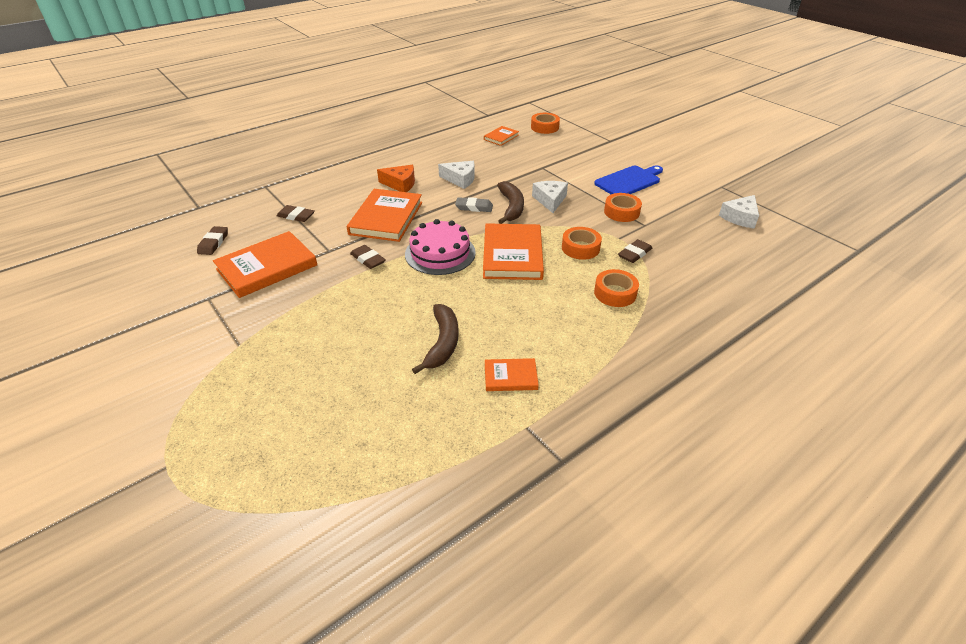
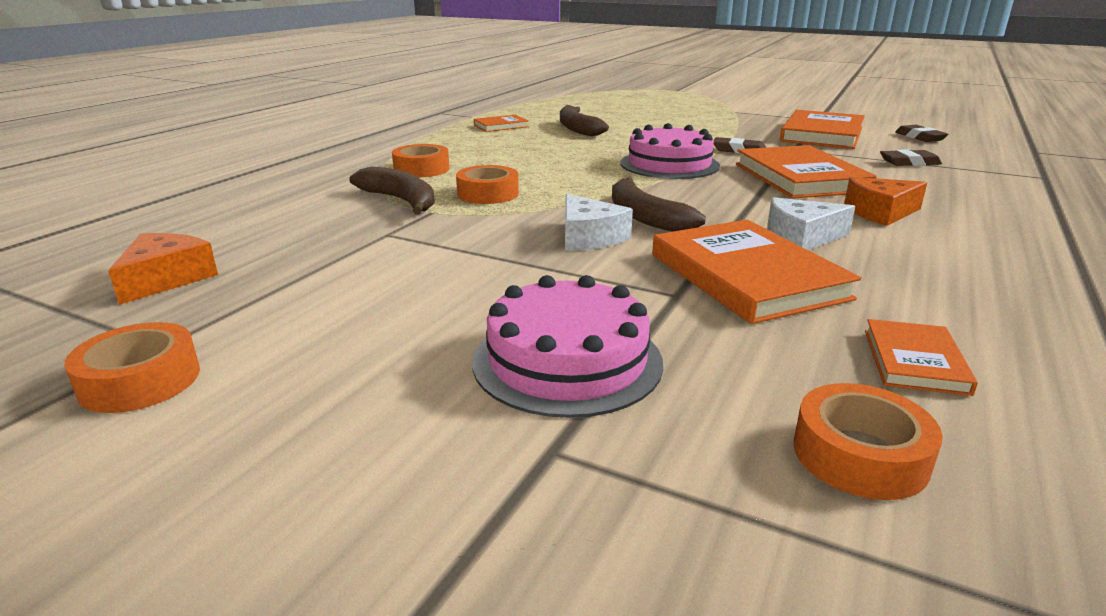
camera: 155 degrees right, 15 degrees down
(474, 207) = (704, 207): grey eraser -> none
(512, 255) = (577, 175): orange book -> orange book (746, 276)
(594, 156) = (567, 361): none -> pink cake
(621, 212) = (436, 244): orange tape -> orange tape (140, 380)
(629, 181) = (435, 306): blue cutting board -> none
(634, 254) = (401, 200): brown eraser -> brown banana
(740, 217) = (166, 279): white cheese -> orange cheese

